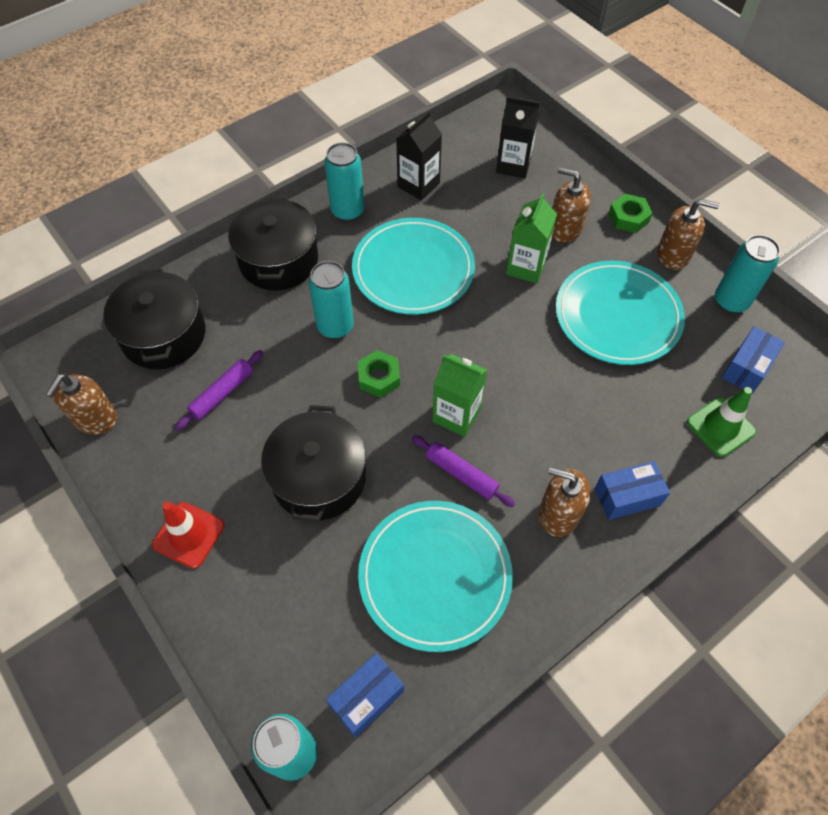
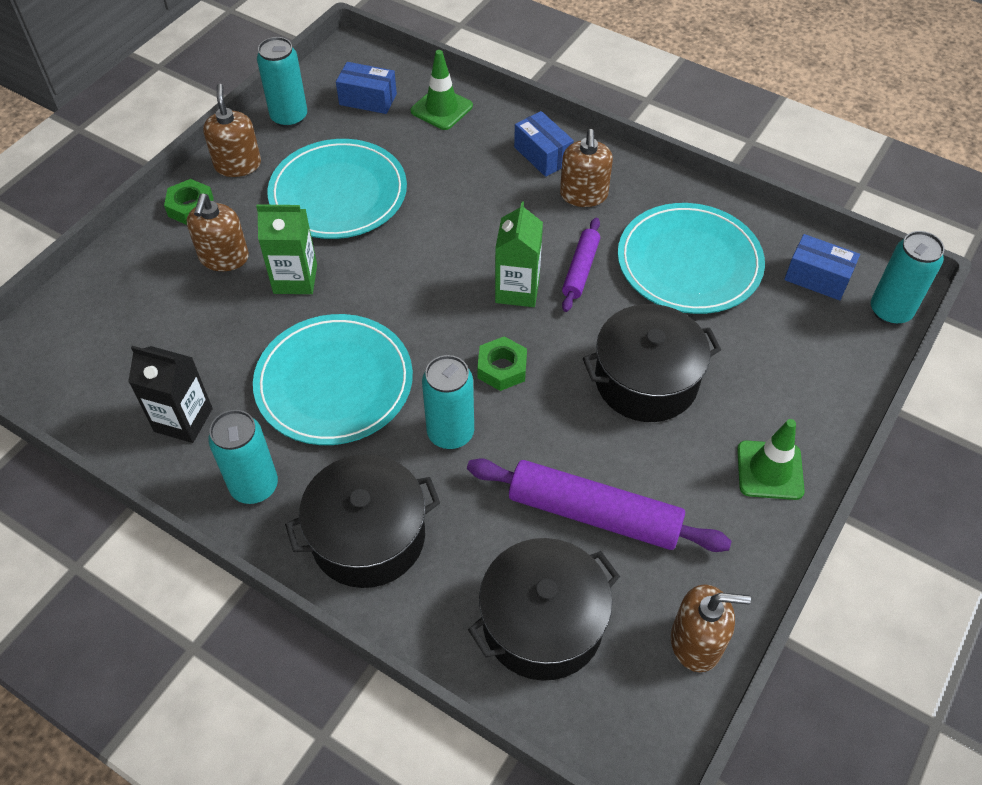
camera: 110 degrees left, 5 degrees down
(188, 535) = (770, 470): red traffic cone -> green traffic cone
(222, 393) = (594, 514): purple rolling pin -> purple rolling pin, size x1.81
(513, 165) = (123, 328): black carton -> none

